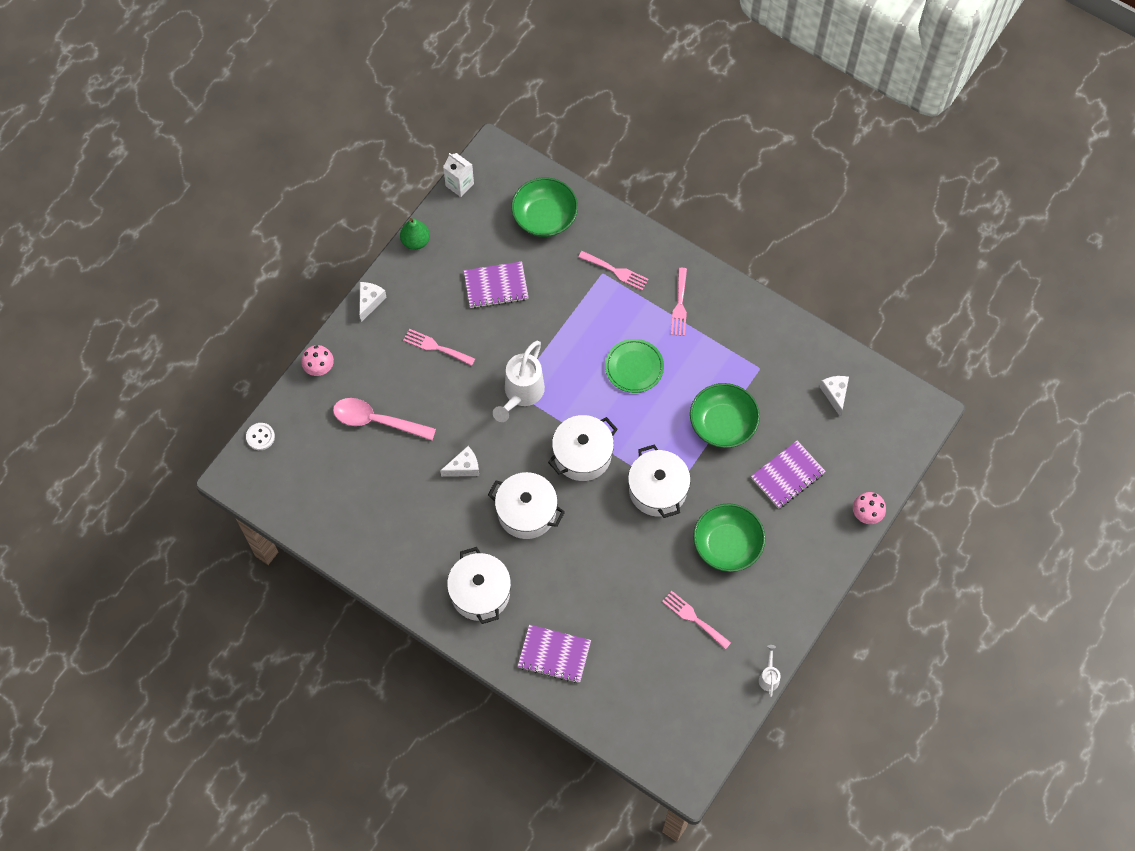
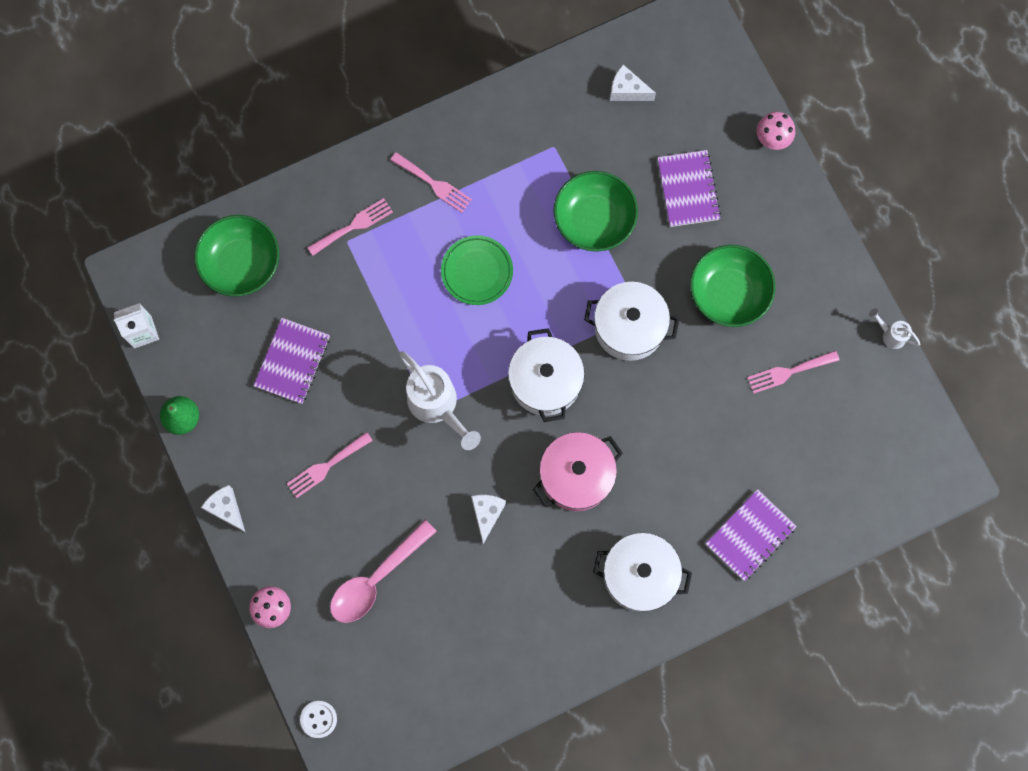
camera: 60 degrees left, 10 degrees up
(526, 512) = (576, 476): white pot -> pink pot

